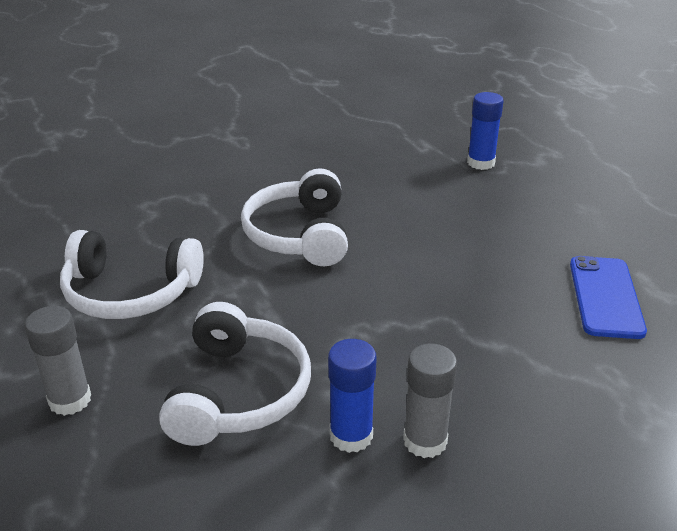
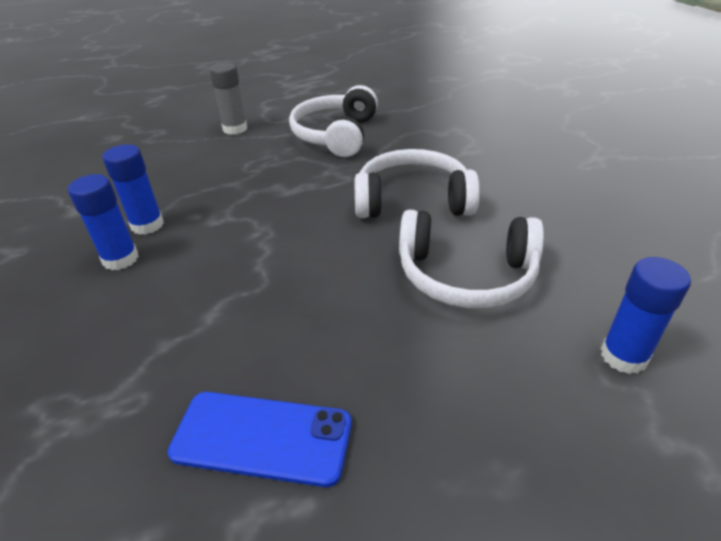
camera: 95 degrees right, 5 degrees up
(238, 392) = (214, 180): white headphones -> white headphones (466, 275)
(425, 441) = (120, 259): grey glue stick -> blue glue stick

